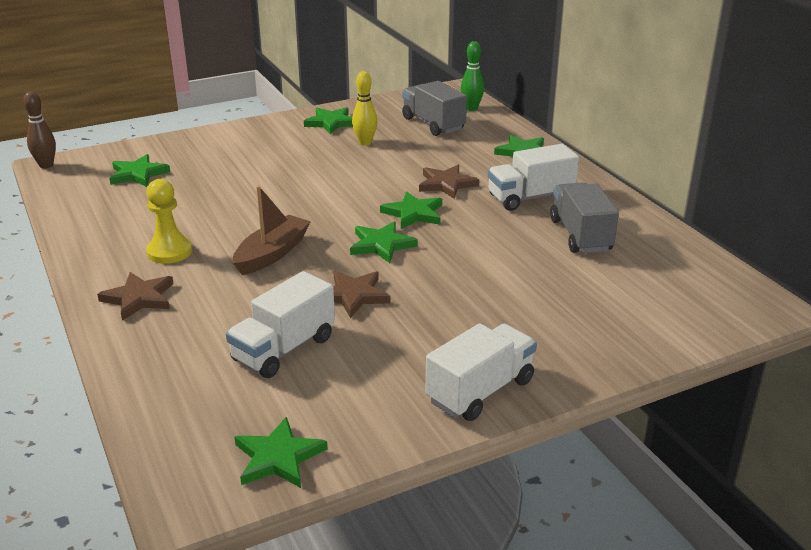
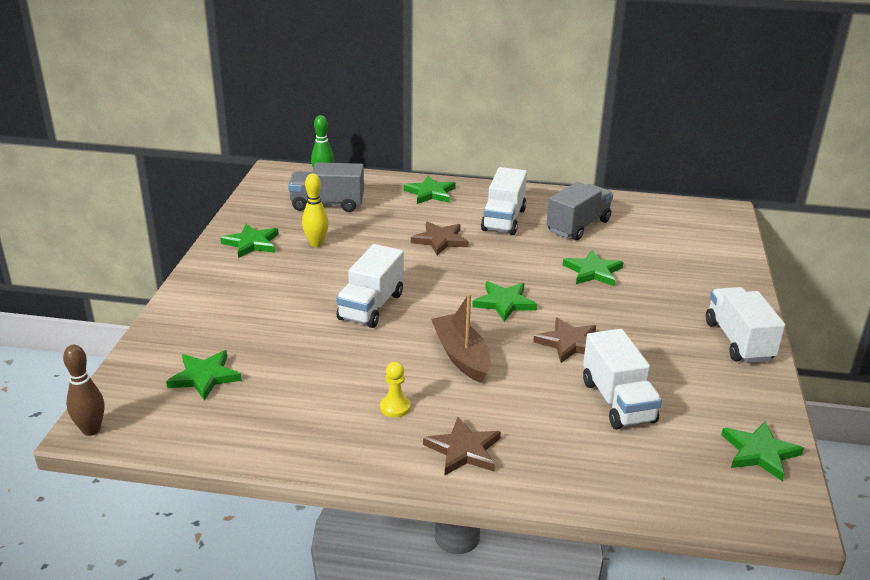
camera: 55 degrees left, 0 degrees up
(169, 252) = (395, 407): yellow pawn -> yellow pawn, size x0.64
(300, 194) = (371, 306): none -> white truck
(413, 213) = (470, 271): green star -> green star (593, 271)
(580, 235) = (578, 226): grey truck -> grey truck turned 105 degrees clockwise

